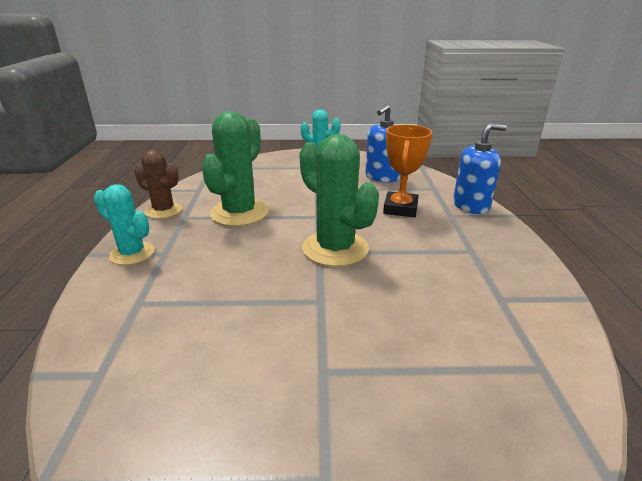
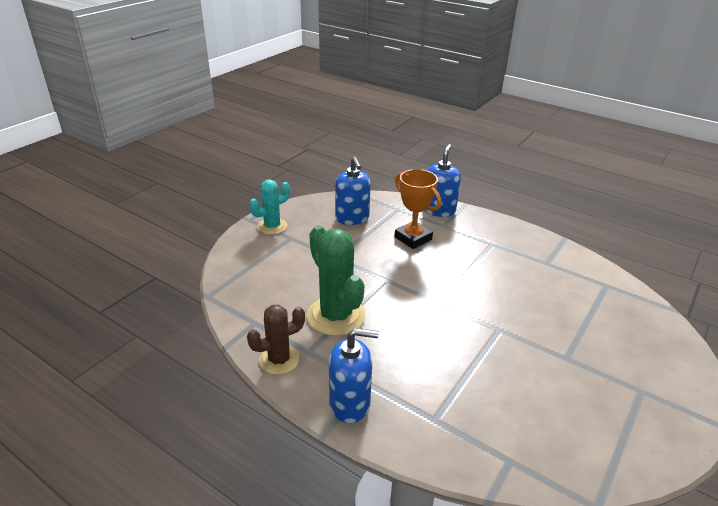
camera: 55 degrees left, 5 degrees up
(132, 254) = (350, 404): turquoise cactus -> blue soap dispenser
(335, 249) = (442, 294): green cactus -> none

